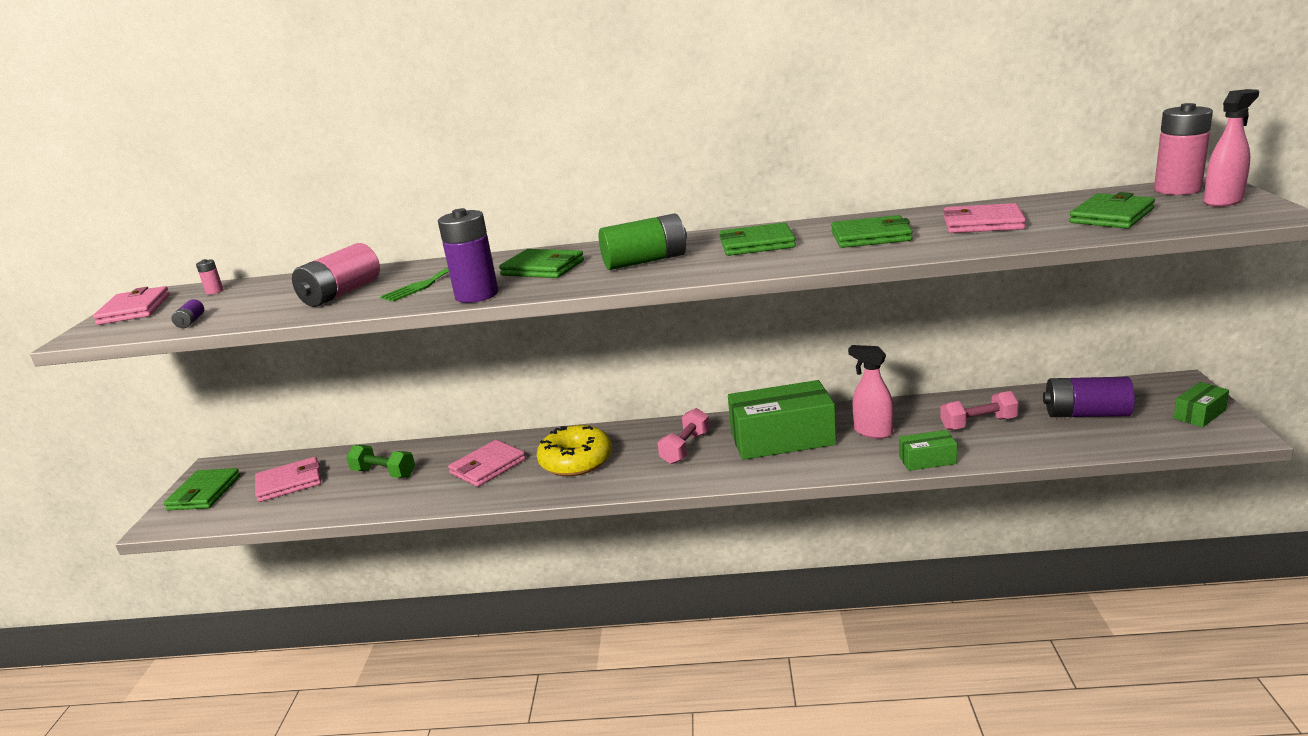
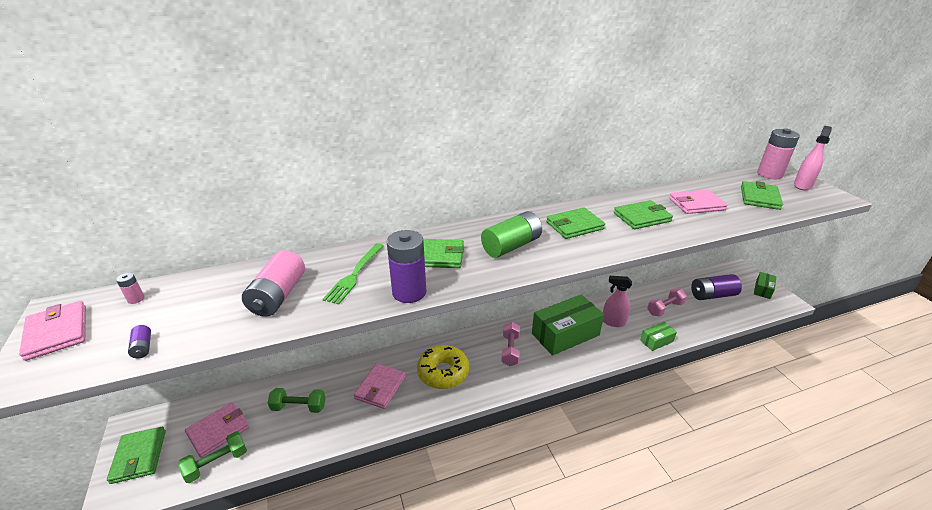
camera: 25 degrees left, 10 degrees up
(270, 509) = (217, 463): none -> green dumbbell

